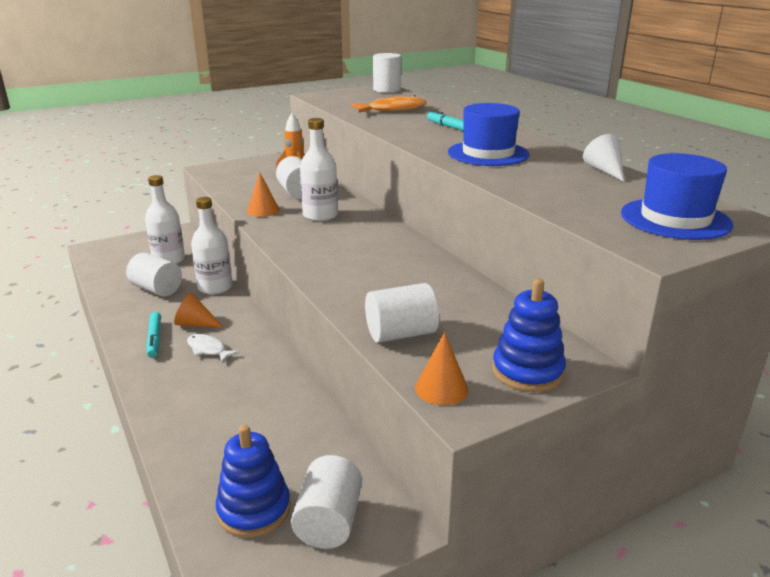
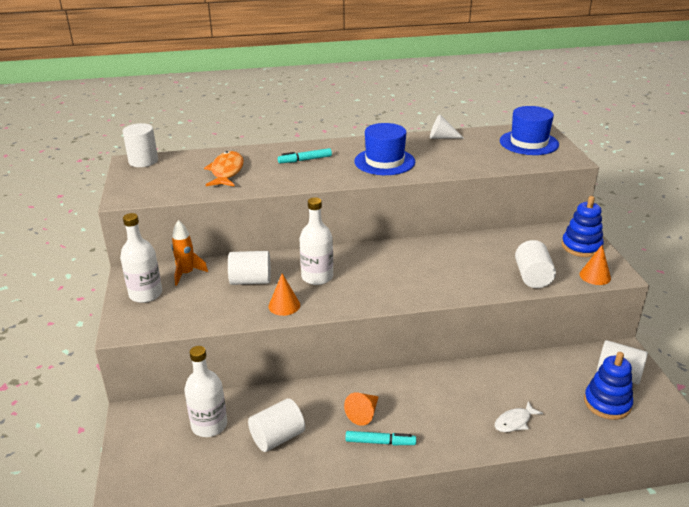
camera: 70 degrees left, 5 degrees up
(208, 349) = (411, 409): white fish -> white fish (514, 422)
(215, 287) = (297, 395): white bottle -> white bottle (145, 294)

